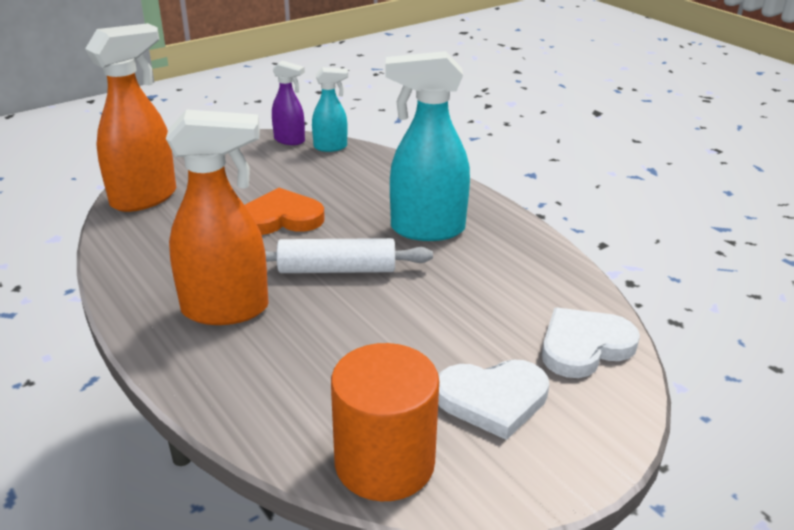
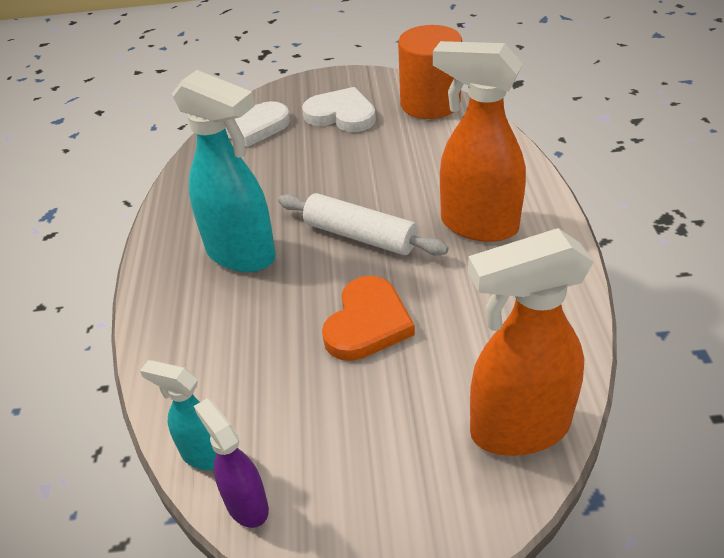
camera: 145 degrees left, 10 degrees up
(281, 218) = (367, 323): orange heart -> orange heart turned 90 degrees counterclockwise

